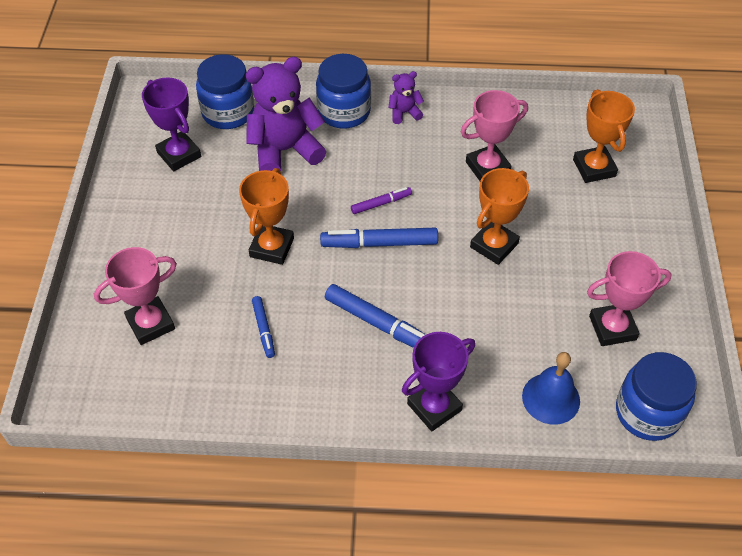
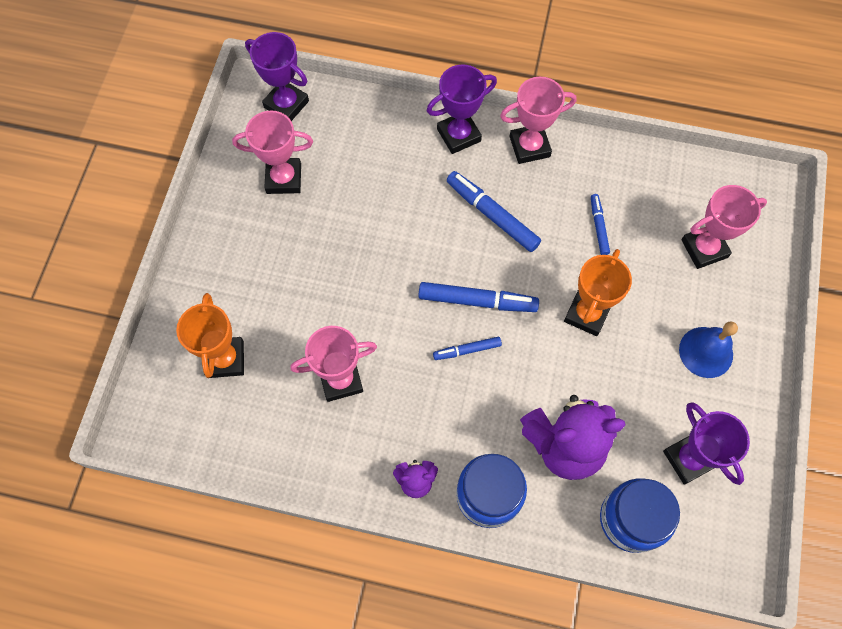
camera: 170 degrees left, 15 degrees up
(349, 406) = (529, 146): none -> pink trophy
(381, 203) = (467, 350): purple marker -> blue marker
(494, 245) = (363, 280): orange trophy -> none
(551, 398) = (360, 127): blue bell -> blue bell (706, 352)
(647, 413) = (286, 104): blue jar -> purple trophy

